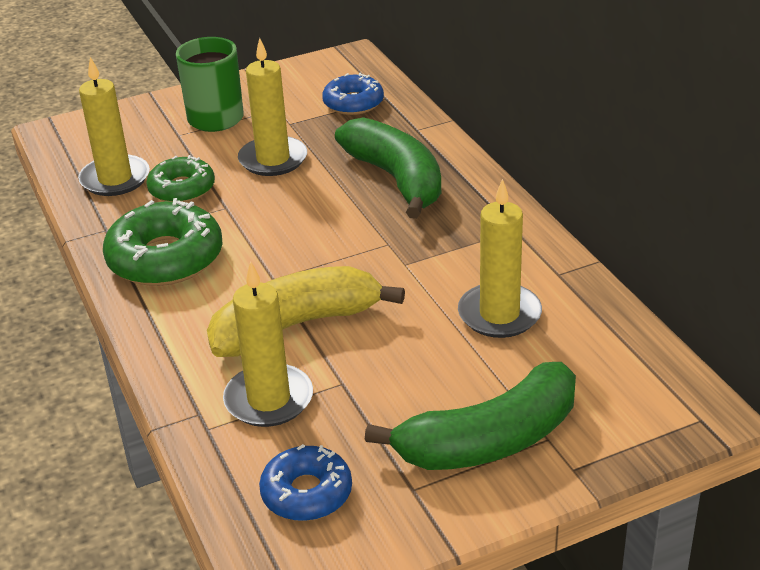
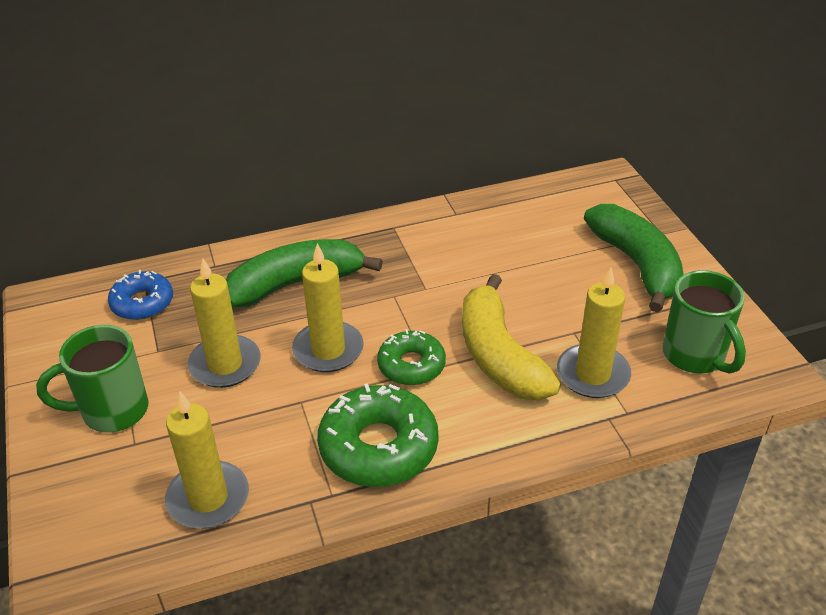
camera: 85 degrees left, 5 degrees up
(182, 189) = (253, 437): green donut -> green donut (411, 365)
(306, 493) = (695, 356): blue donut -> green mug
(499, 314) = (500, 246): yellow candle -> yellow candle (328, 350)

